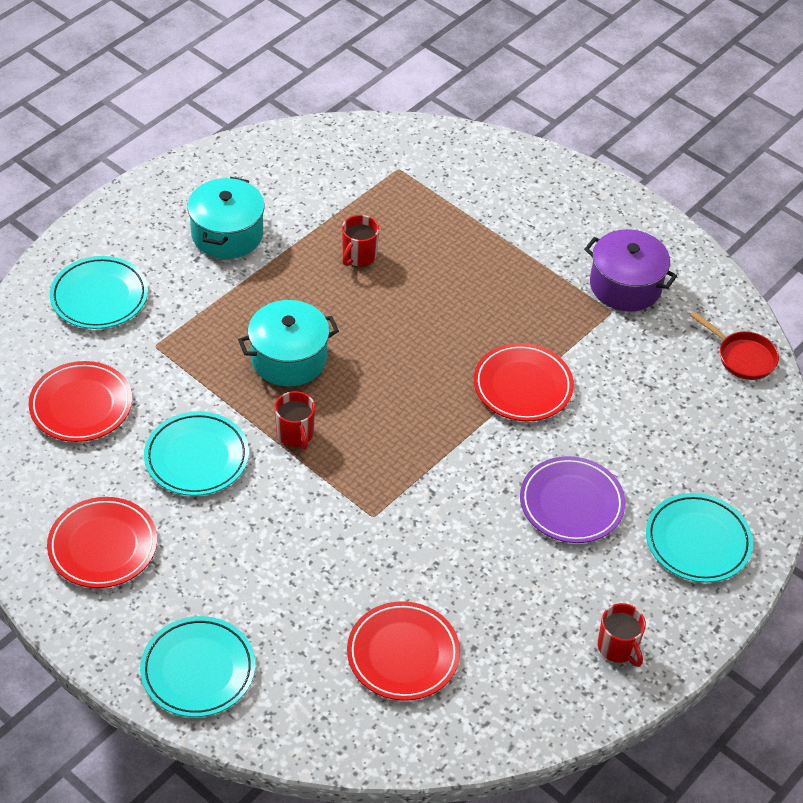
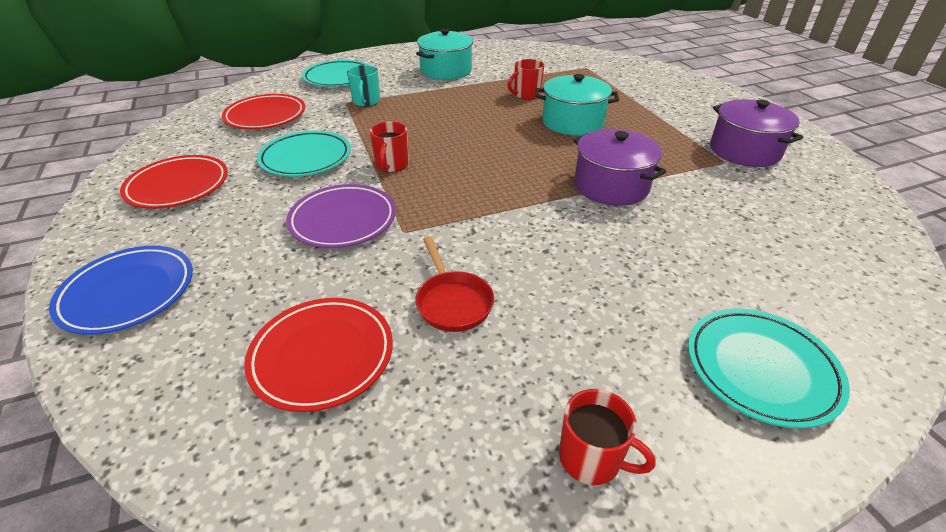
camera: 30 degrees right, 10 degrees down
(178, 336) = (366, 102): none -> turquoise mug
(198, 670) = (128, 293): turquoise plate -> blue plate
(289, 358) = (429, 127): turquoise pot -> turquoise pot (572, 122)
(522, 386) = (611, 186): red plate -> purple pot
(571, 503) = (611, 282): purple plate -> purple plate (343, 220)
(618, 647) = (591, 458): red mug -> red mug turned 60 degrees counterclockwise
(742, 357) = (862, 221): red pan -> red pan (452, 302)

